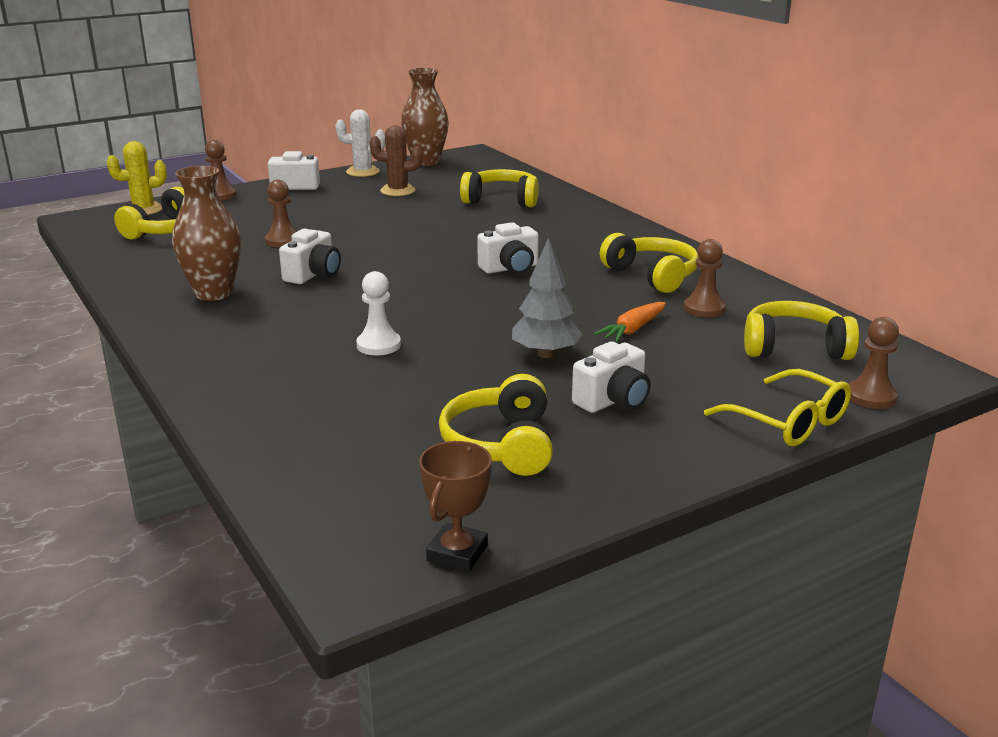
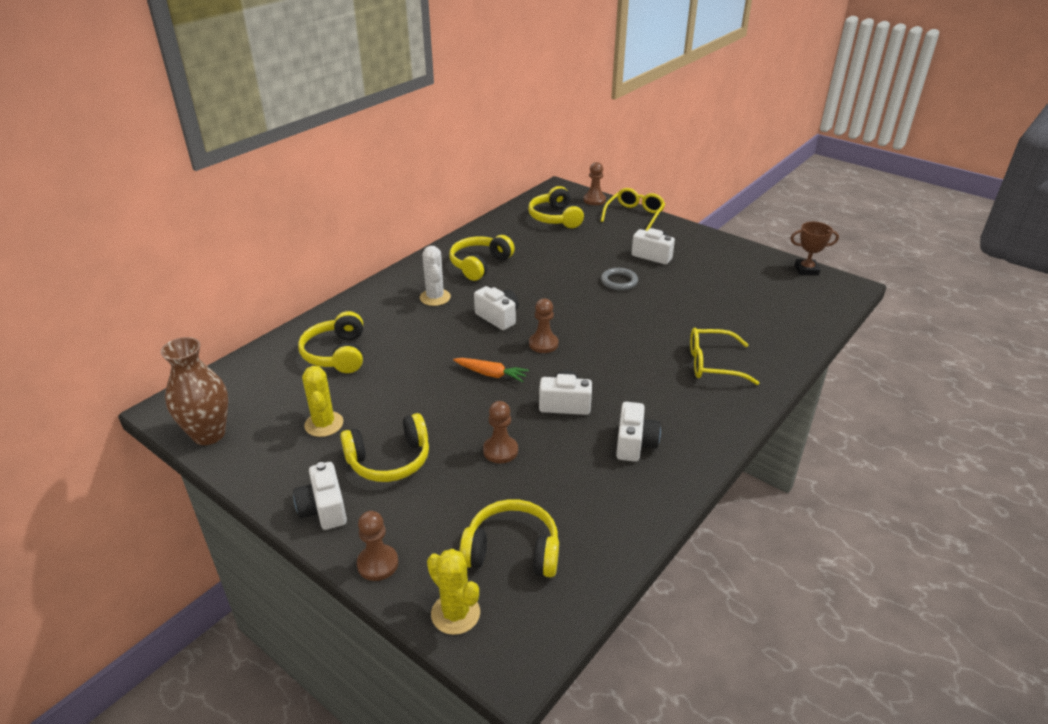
camera: 110 degrees left, 10 degrees up
(213, 293) = (634, 444): brown vase -> white camera
(285, 368) = (713, 364): none -> yellow glasses
(363, 172) = (256, 472): white cactus -> white cactus (435, 297)
(378, 345) = (654, 338): white pawn -> none
(397, 191) = (324, 424): brown cactus -> yellow cactus
(501, 444) = (721, 276): yellow headphones -> yellow headphones (389, 460)
(545, 354) = (619, 281): grey tree -> grey ring
(632, 330) = (567, 261): orange carrot -> orange carrot (491, 374)
(704, 308) = (522, 244): brown pawn -> brown pawn (543, 344)

